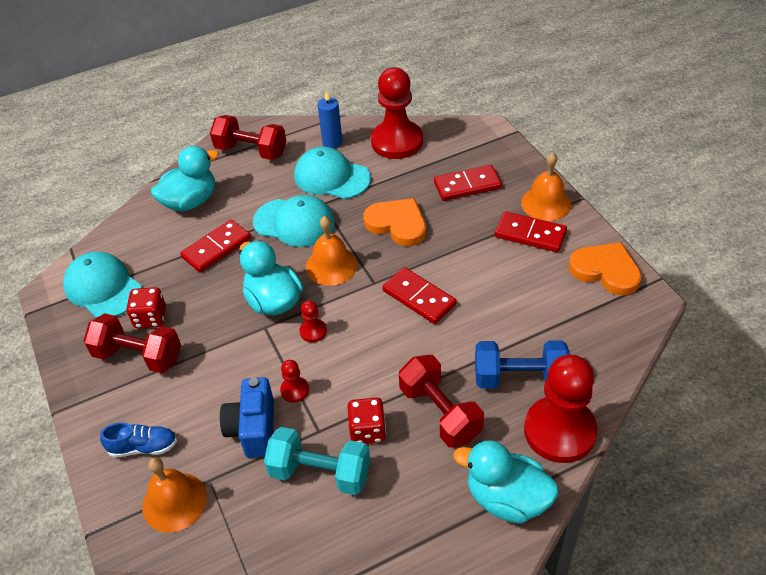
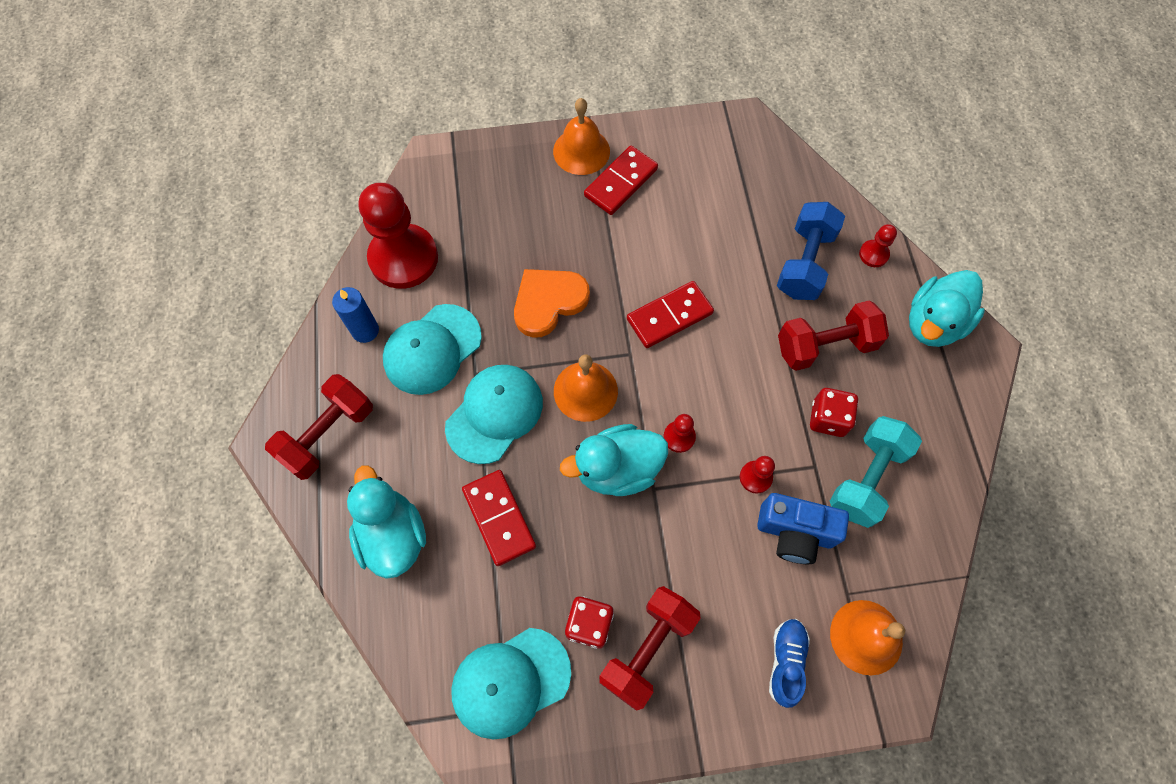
camera: 75 degrees left, 20 degrees up
(467, 185) = (518, 212): red domino -> none
(559, 431) = (873, 254): red pawn -> red pawn, size x0.43
(606, 271) = (697, 140): orange heart -> none

